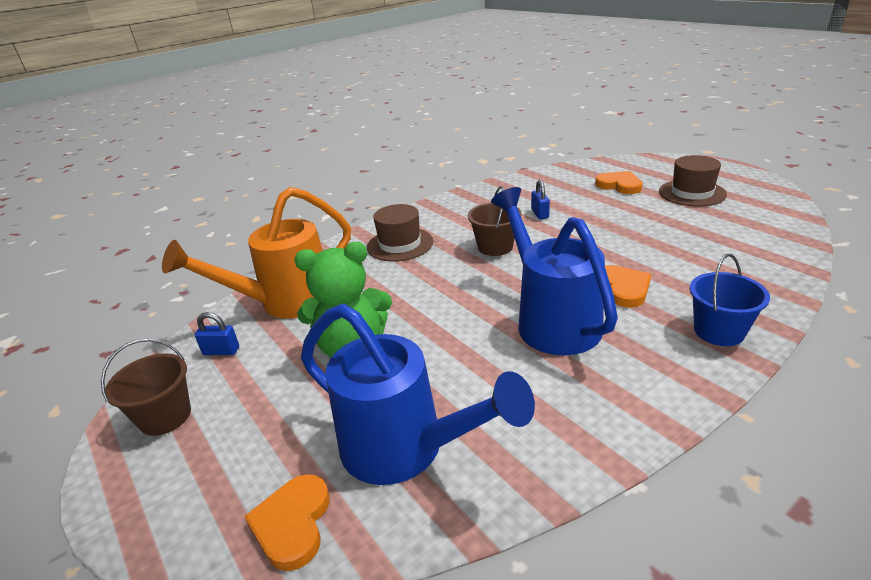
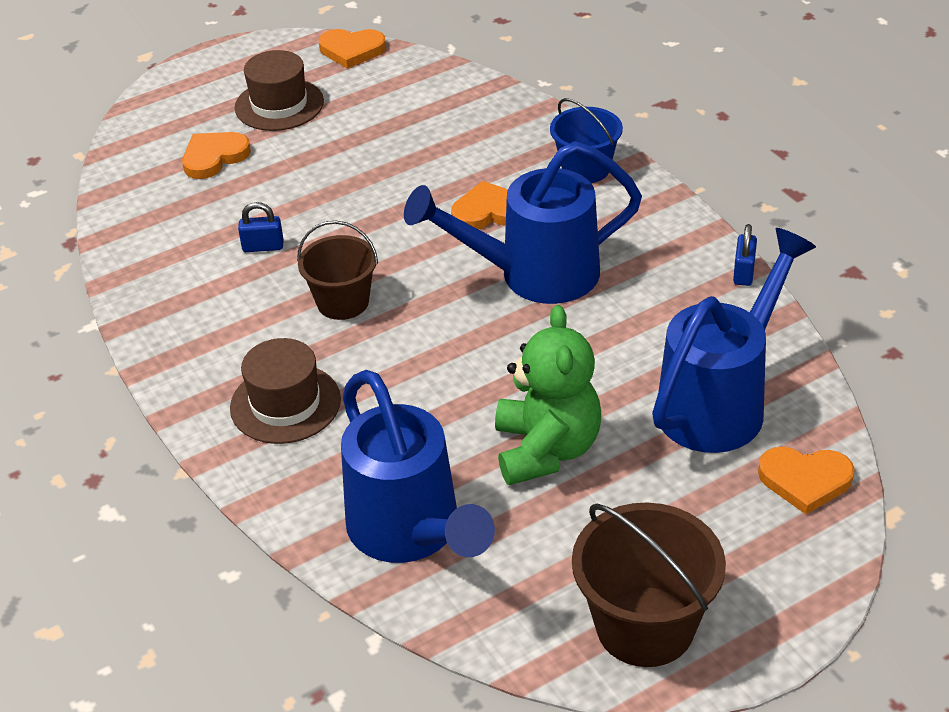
camera: 85 degrees left, 10 degrees up
(165, 416) = (645, 626): brown bucket -> brown bucket, size x1.53
(221, 351) = (518, 593): blue padlock -> blue padlock (743, 273)
(286, 302) = (411, 532): orange watering can -> blue watering can
(785, 204) = (352, 50): none -> orange heart

